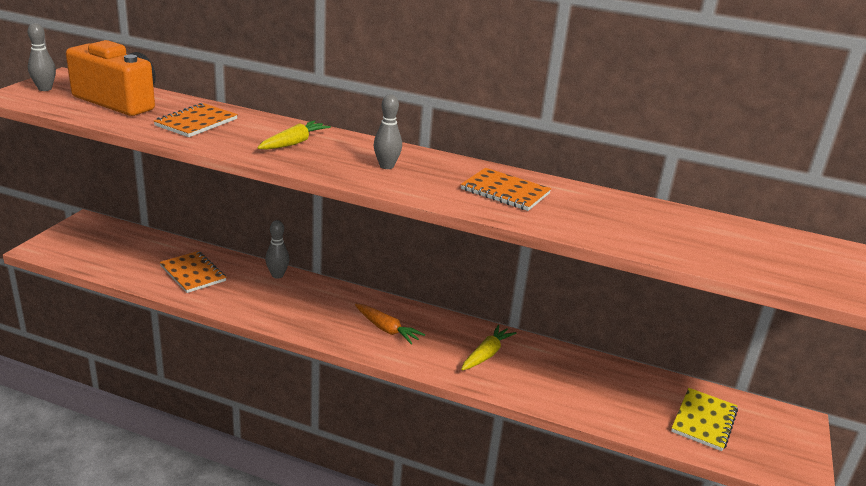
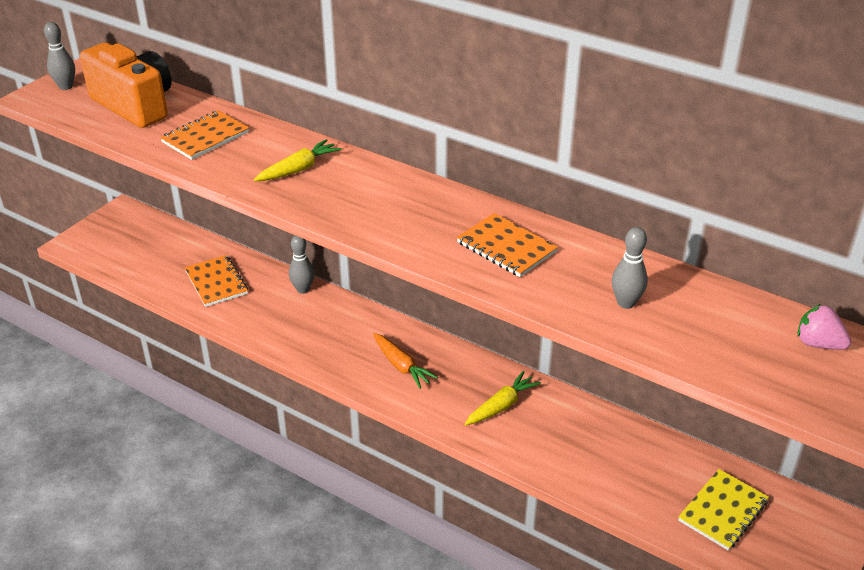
camera: 15 degrees right, 10 degrees up
(386, 166) = (387, 205): grey bowling pin -> grey bowling pin (626, 303)
(794, 247) = (818, 344): none -> pink strawberry

